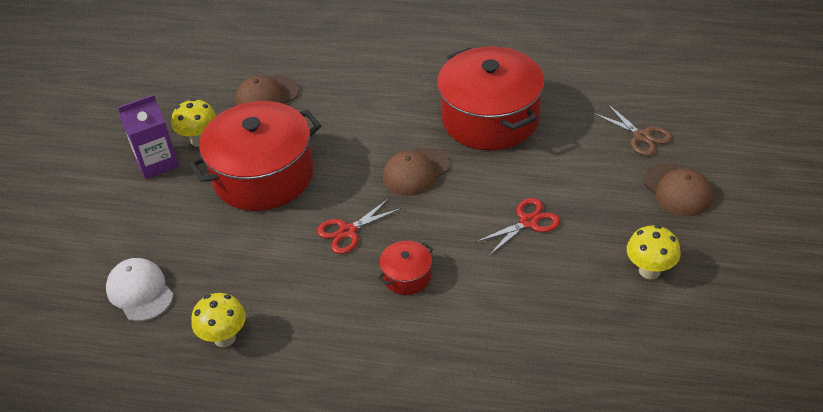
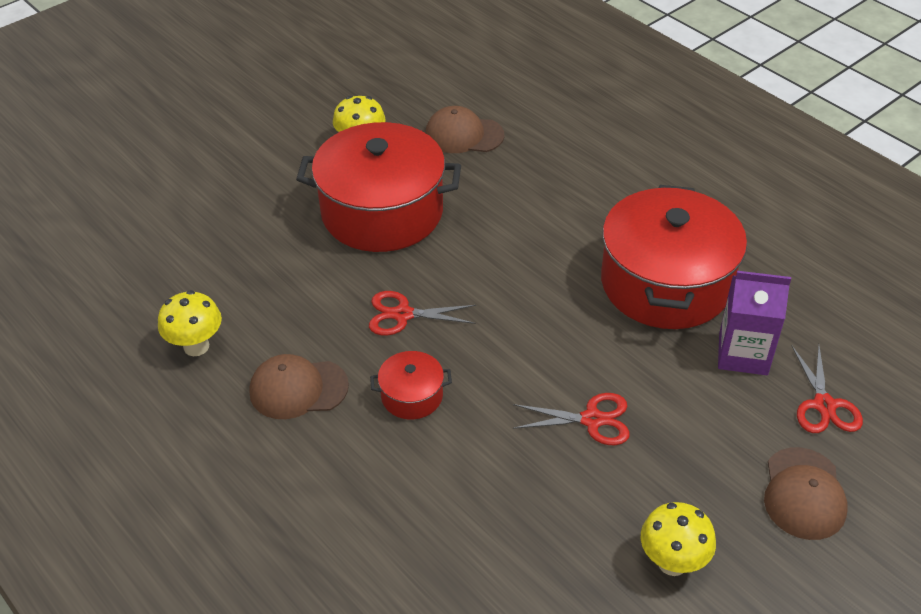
camera: 35 degrees right, 0 degrees up
(140, 291) = (174, 257): white cap -> none
(157, 162) = (305, 145): purple carton -> purple carton (743, 354)
(415, 172) = (529, 294): brown cap -> brown cap (298, 389)
(641, 136) = (824, 405): brown scissors -> red scissors

